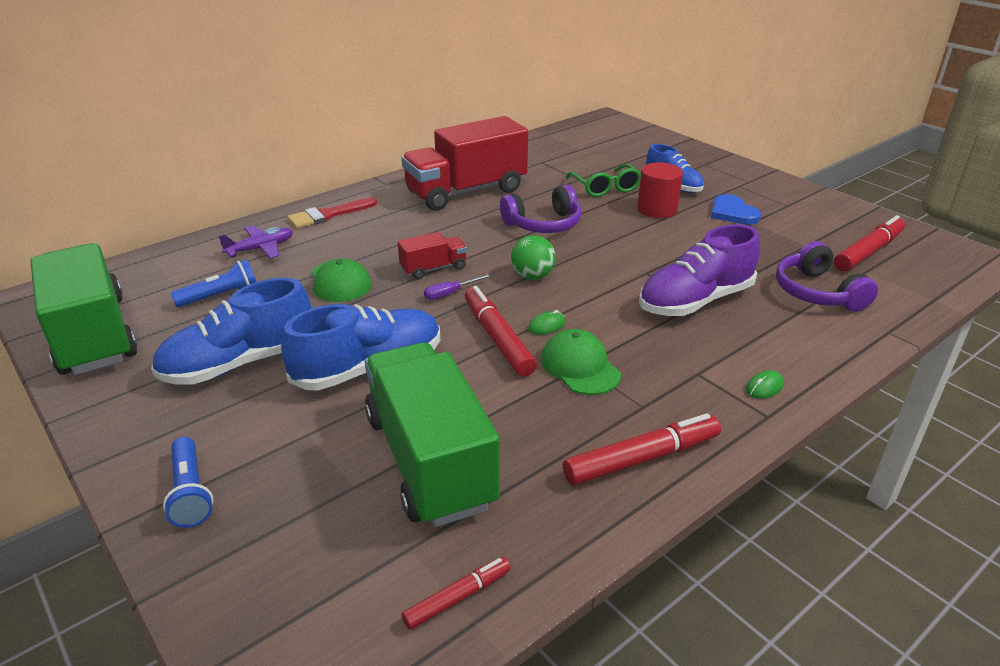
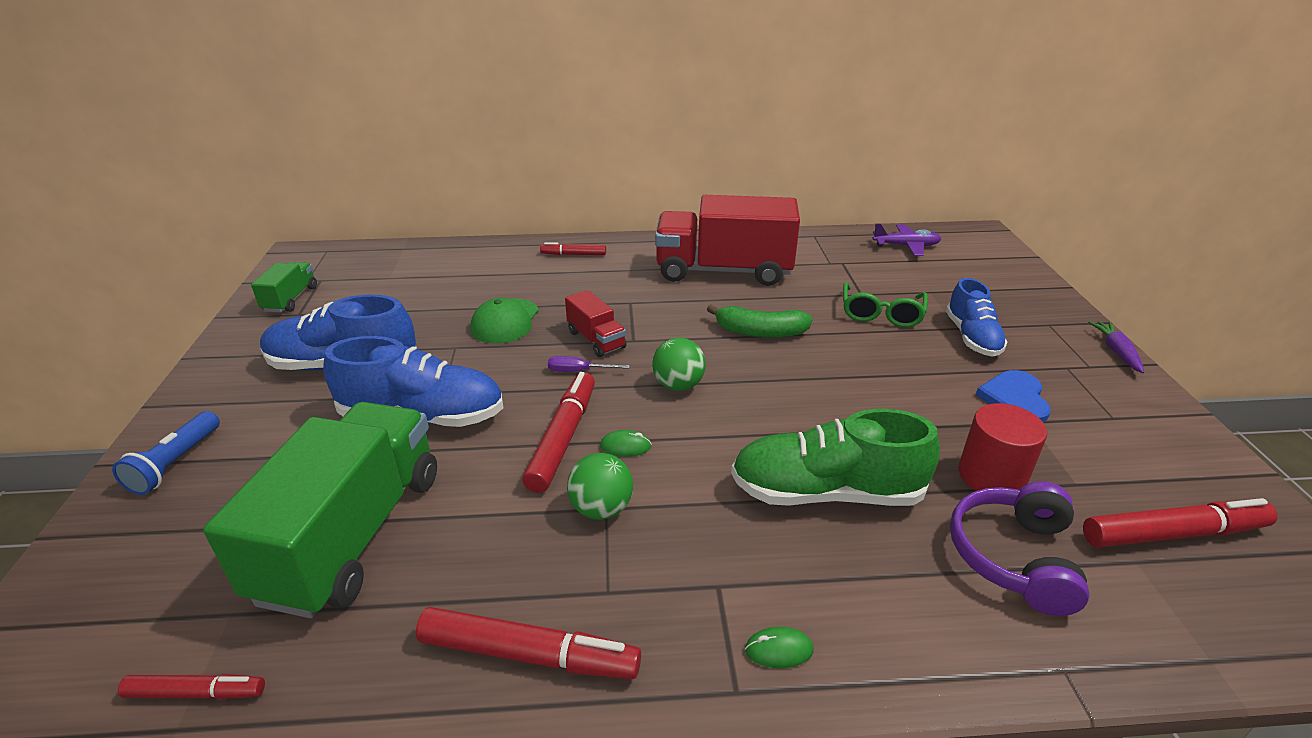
camera: 35 degrees right, 0 degrees up
(93, 335) = (290, 299): green truck -> green truck, size x0.46
(221, 296) = (405, 300): blue flashlight -> none
(261, 249) = (484, 268): purple plane -> purple plane (906, 246)
(328, 215) = (573, 254): red brush -> red marker
(433, 268) = (596, 340): red truck -> red truck turned 45 degrees clockwise
(543, 224) = (760, 332): purple headphones -> green banana
(580, 366) = (601, 509): green cap -> green ball
(657, 209) = (914, 360): red cylinder -> red cylinder (991, 476)
(695, 301) = (826, 493): purple shoe -> green shoe
(753, 169) = (1116, 351): none -> purple carrot

